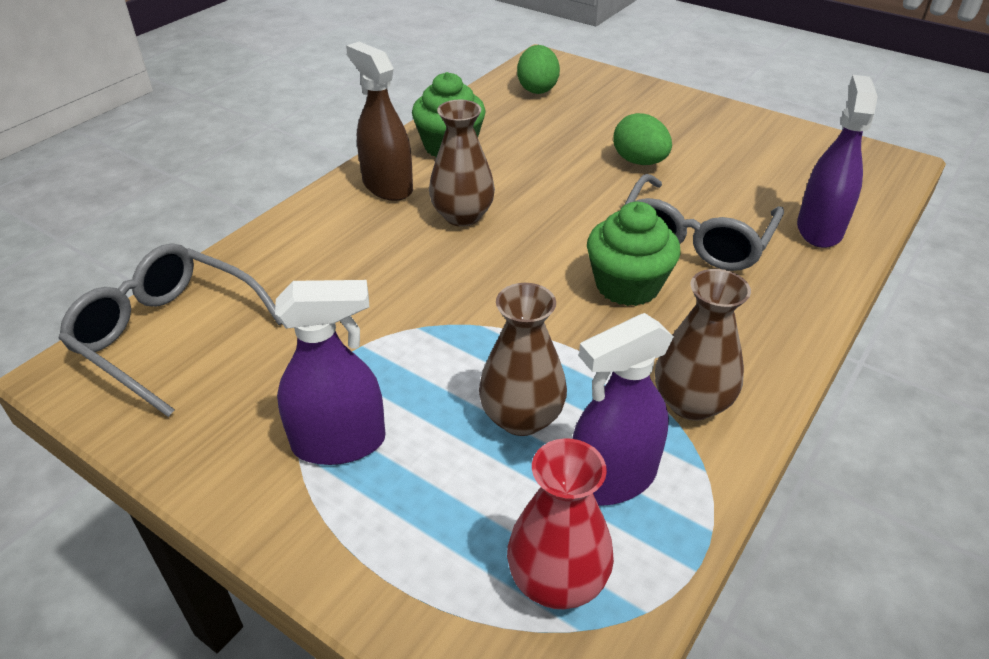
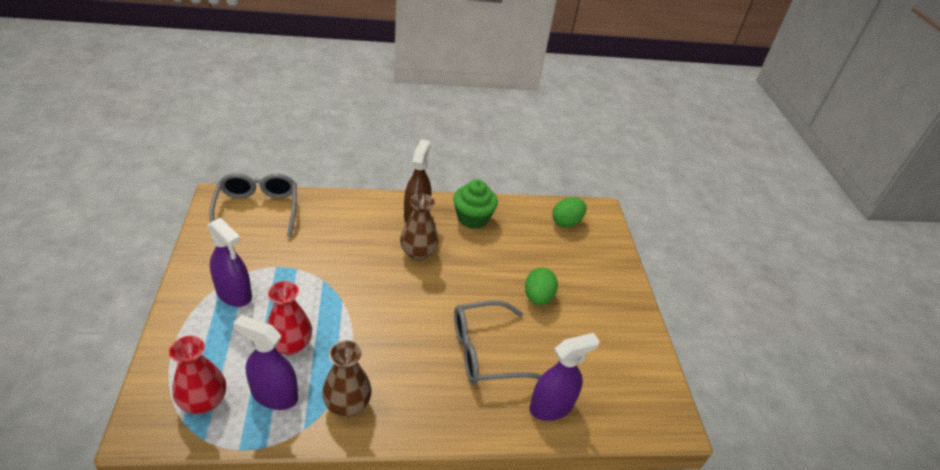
camera: 45 degrees right, 0 degrees up
(521, 417) = (290, 345): brown vase -> red vase
(627, 285) = (418, 341): green cupcake -> none

